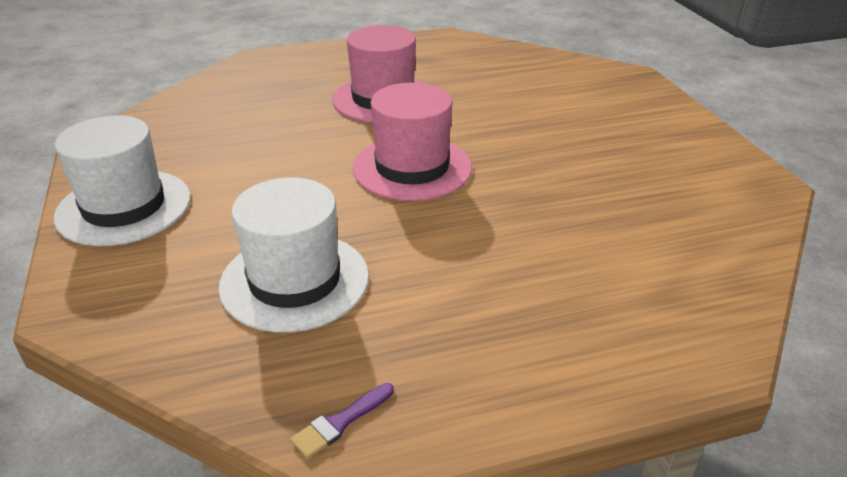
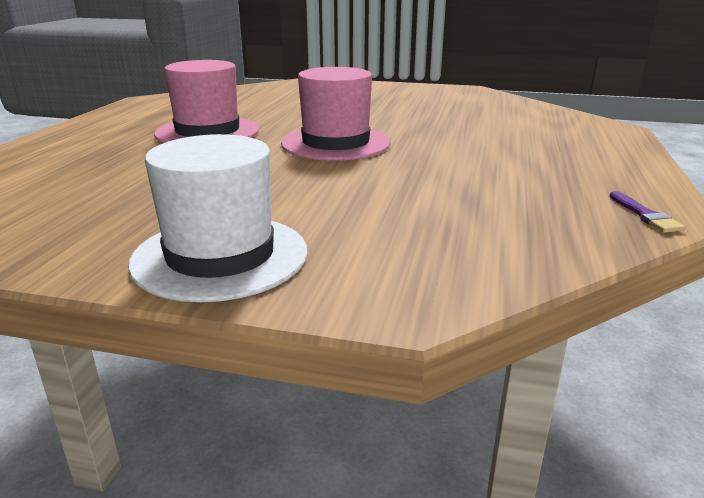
camera: 60 degrees left, 10 degrees down
(294, 281) = (454, 202): white hat -> none

